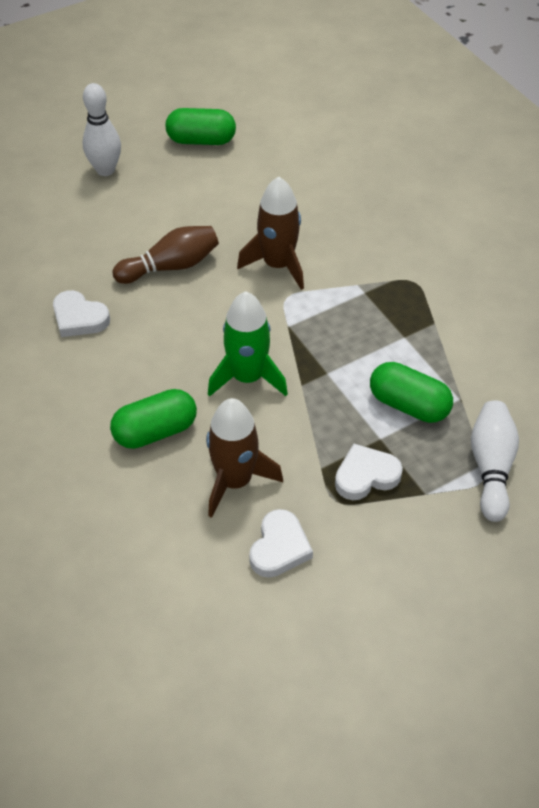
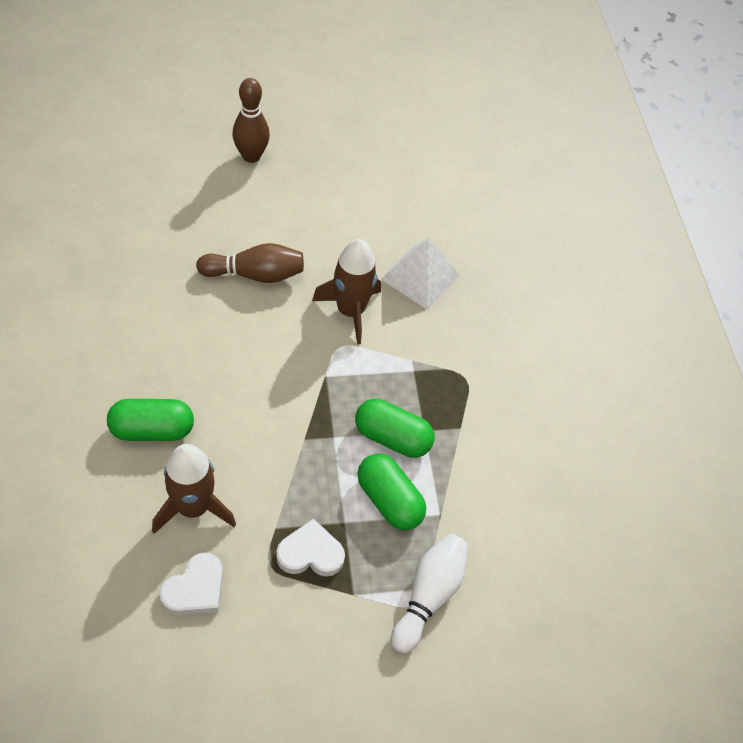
camera: 15 degrees right, 5 degrees up
(79, 318) = (148, 293): white heart -> none
(105, 170) = (251, 156): white bowling pin -> brown bowling pin
(201, 140) = (352, 159): green capsule -> green capsule (392, 438)
(247, 377) = (260, 411): green rocket -> none
(323, 214) = (420, 277): none -> white pyramid

